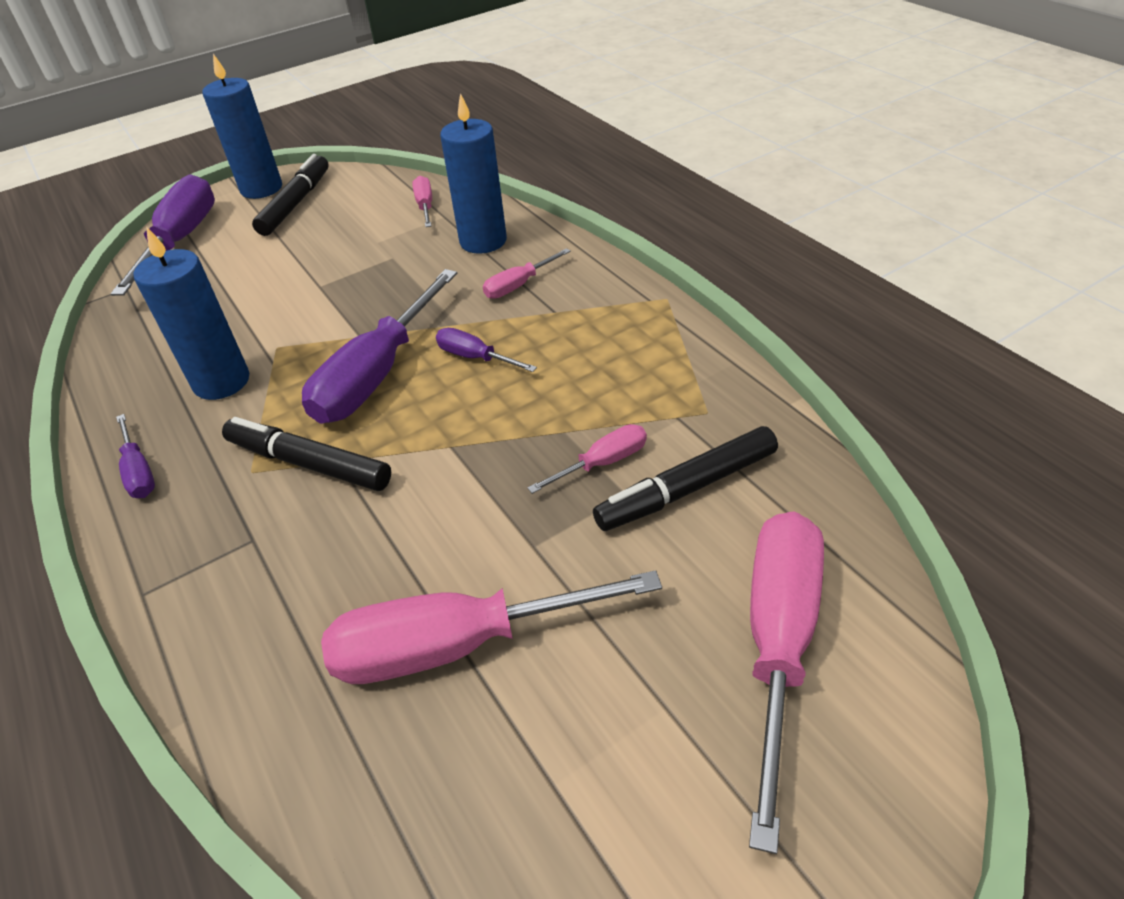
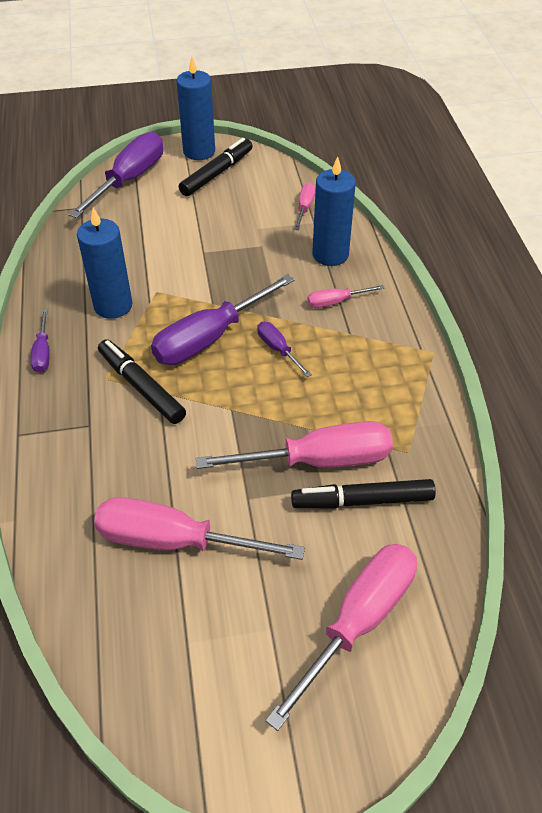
camera: 20 degrees right, 5 degrees up
(603, 462) = (320, 460): pink screwdriver -> pink screwdriver, size x2.07

